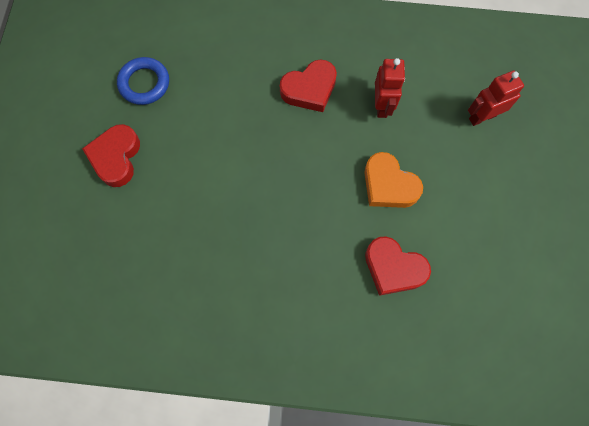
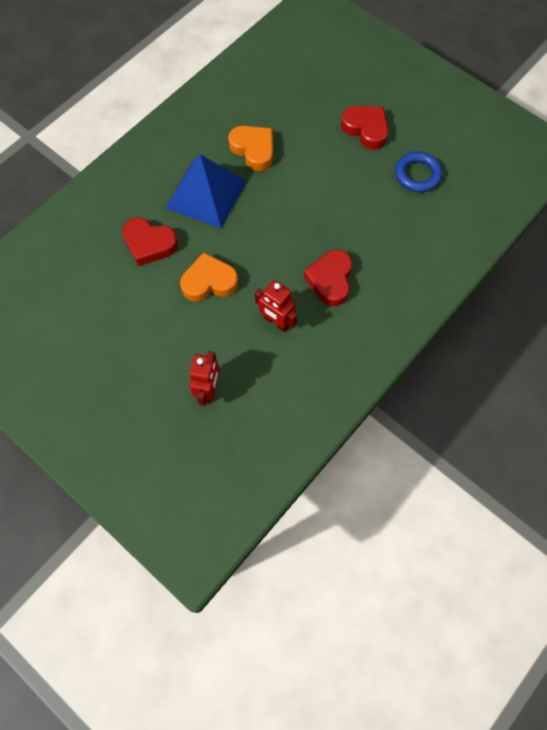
camera: 125 degrees right, 5 degrees down
(213, 247) = (253, 150): none -> orange heart
(299, 256) = (206, 194): none -> blue pyramid
(393, 268) = (149, 244): red heart -> red heart turned 135 degrees counterclockwise

